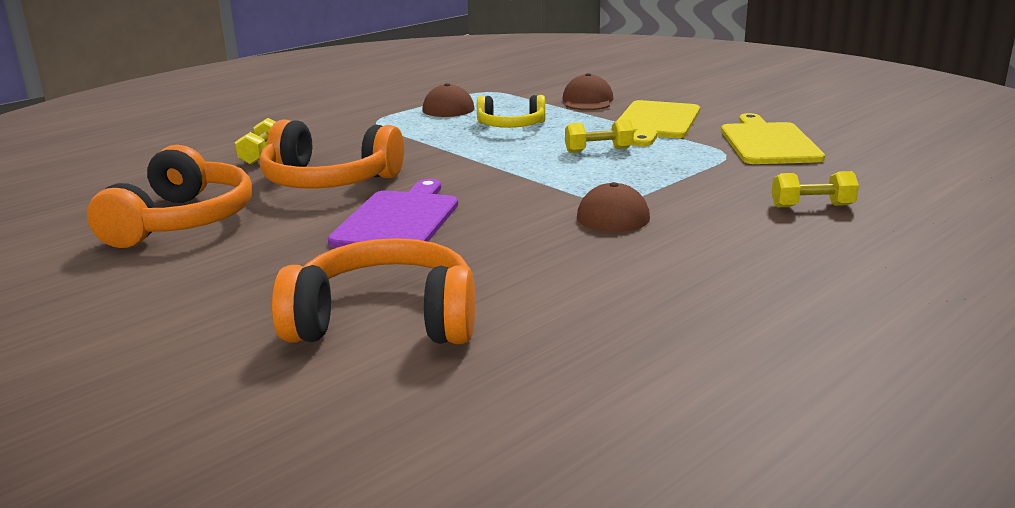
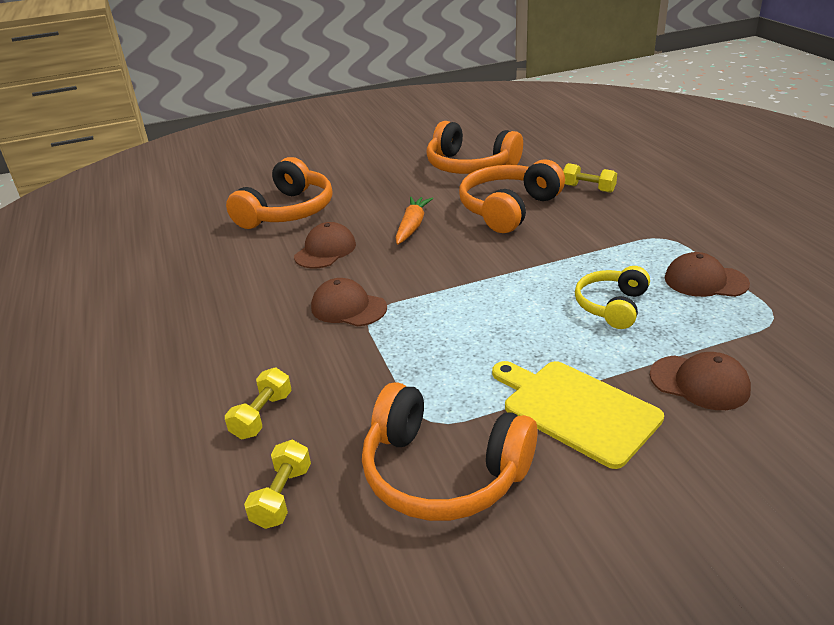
camera: 115 degrees right, 10 degrees up
(399, 220) = (412, 226): purple cutting board -> orange carrot
(497, 256) = (325, 250): none -> brown cap
(598, 150) = (498, 339): yellow dumbbell -> yellow dumbbell (282, 496)
(768, 143) = (443, 472): yellow cutting board -> orange headphones

